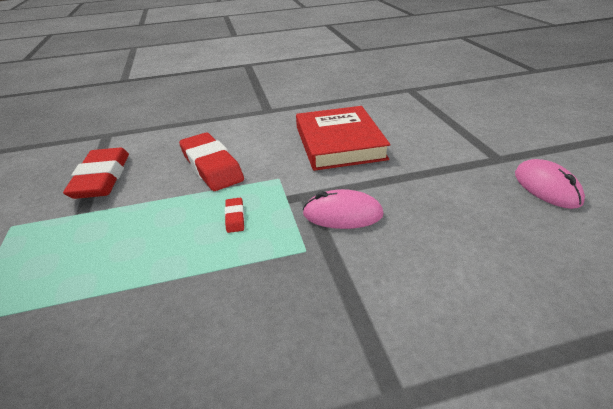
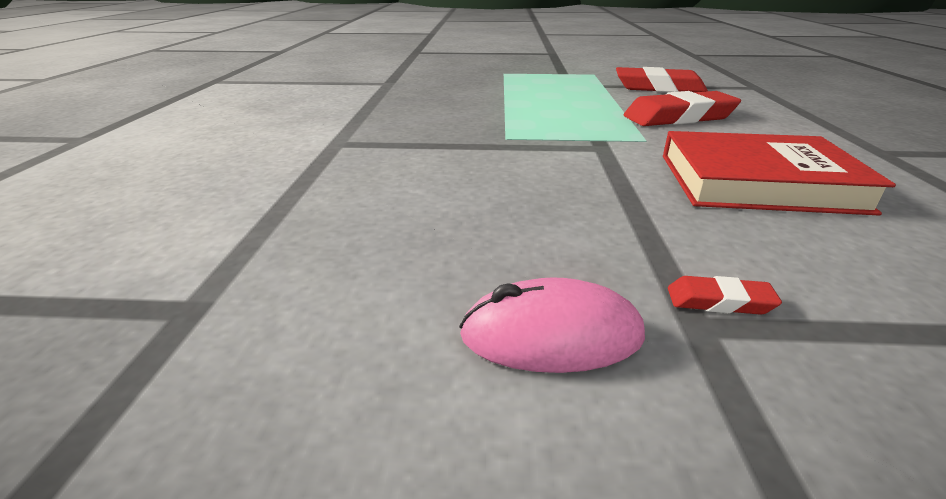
camera: 105 degrees right, 5 degrees down
(235, 217) = (573, 120): red eraser -> red eraser (719, 301)
(342, 214) = (554, 157): pink mouse -> none

